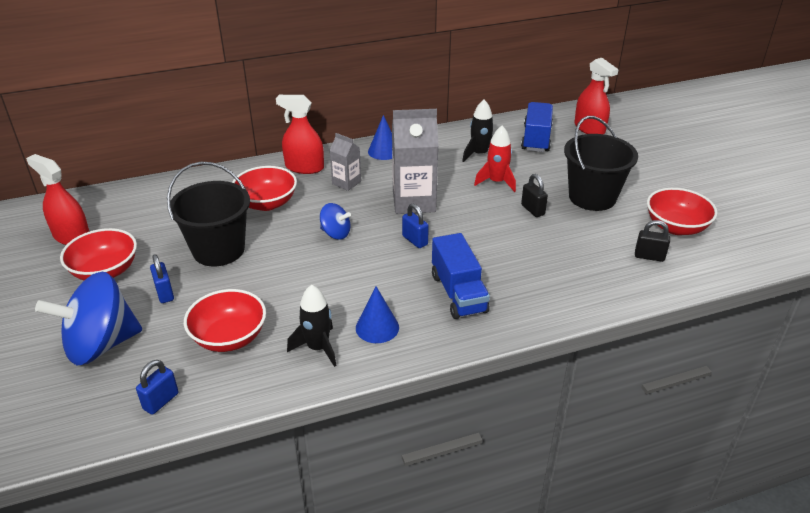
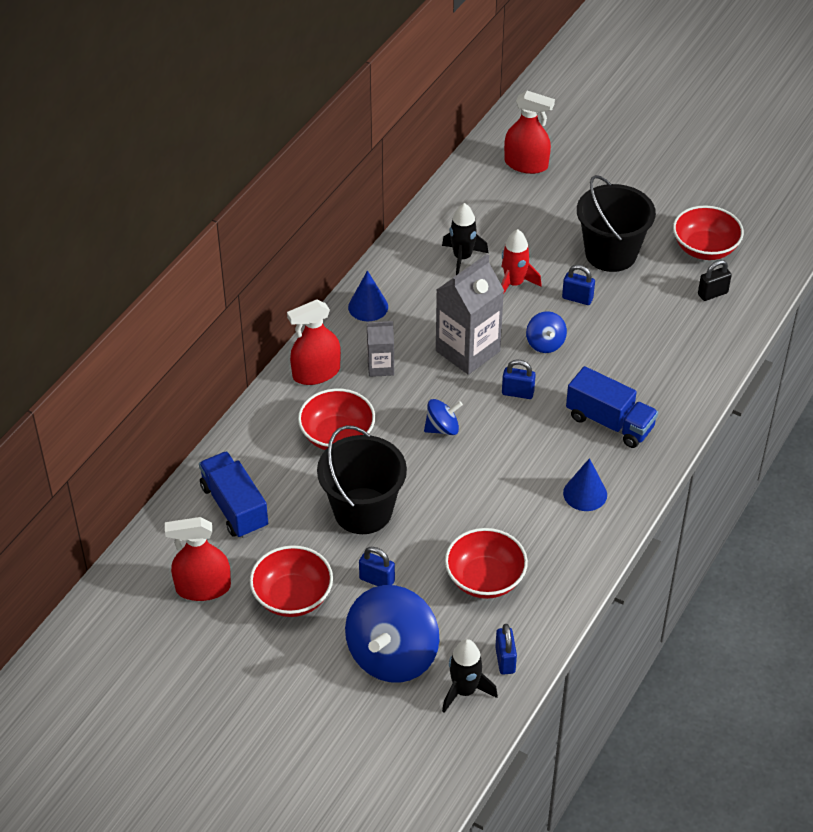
camera: 40 degrees left, 10 degrees up
(318, 348) = (563, 540): black rocket -> black rocket (464, 691)
(474, 223) = (545, 343): none -> blue spinning top
(532, 210) = (577, 298): black padlock -> blue padlock
(536, 139) = (492, 206): blue truck -> blue truck (234, 507)

